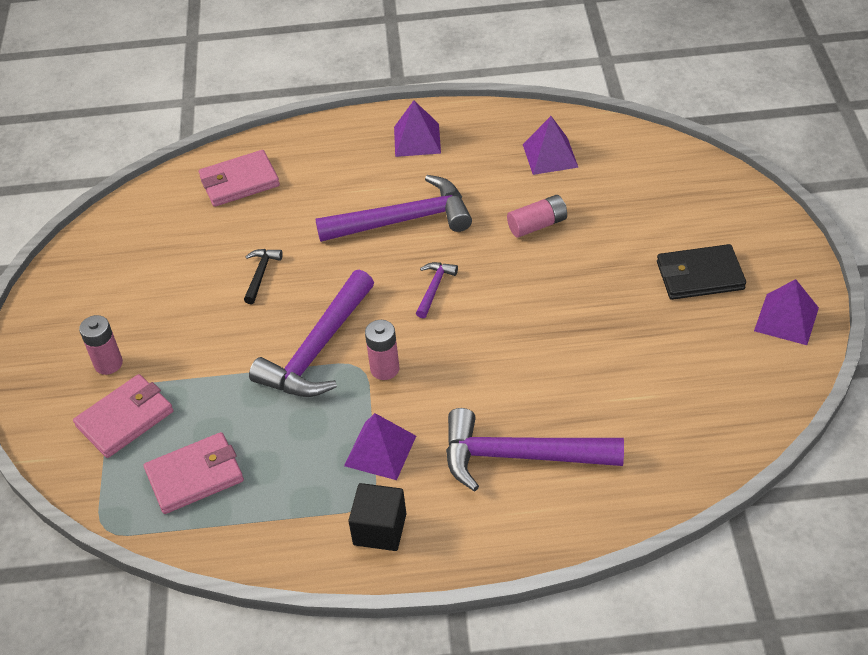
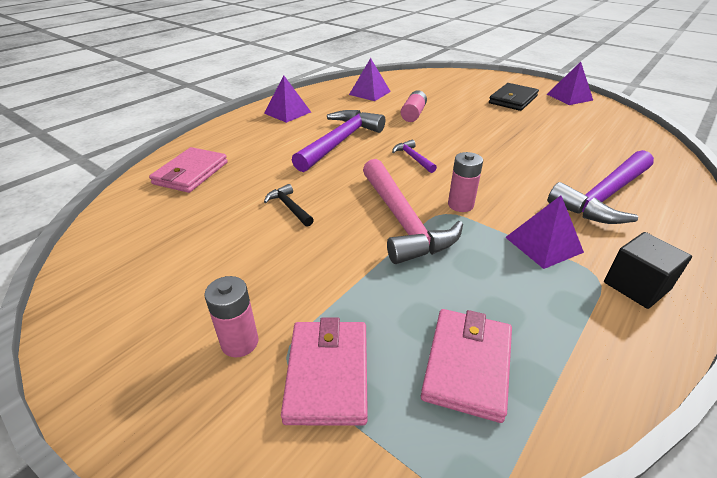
camera: 50 degrees left, 10 degrees down
(318, 350) = (403, 221): purple hammer -> pink hammer

